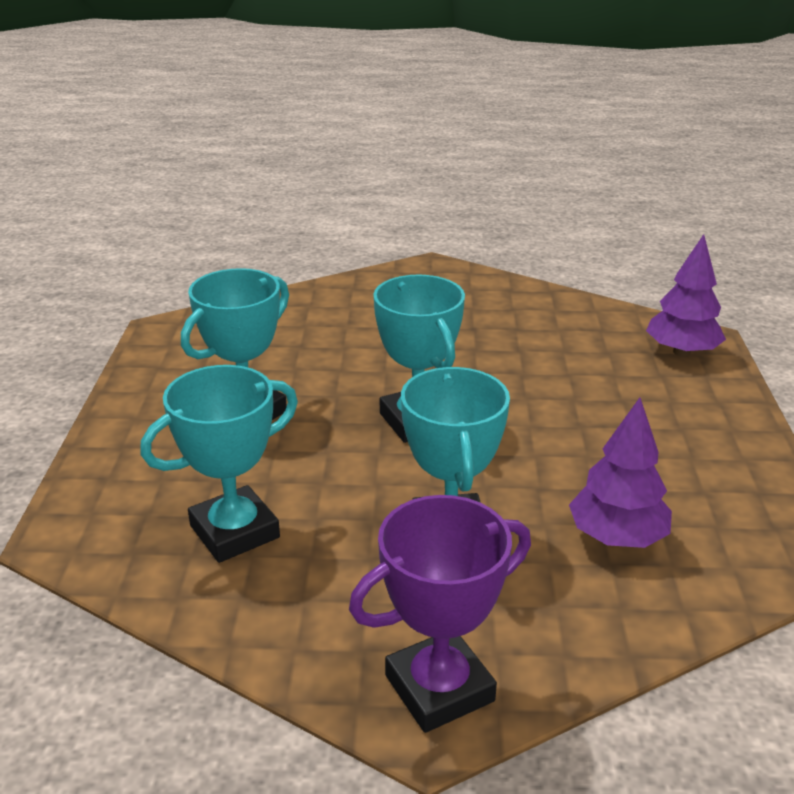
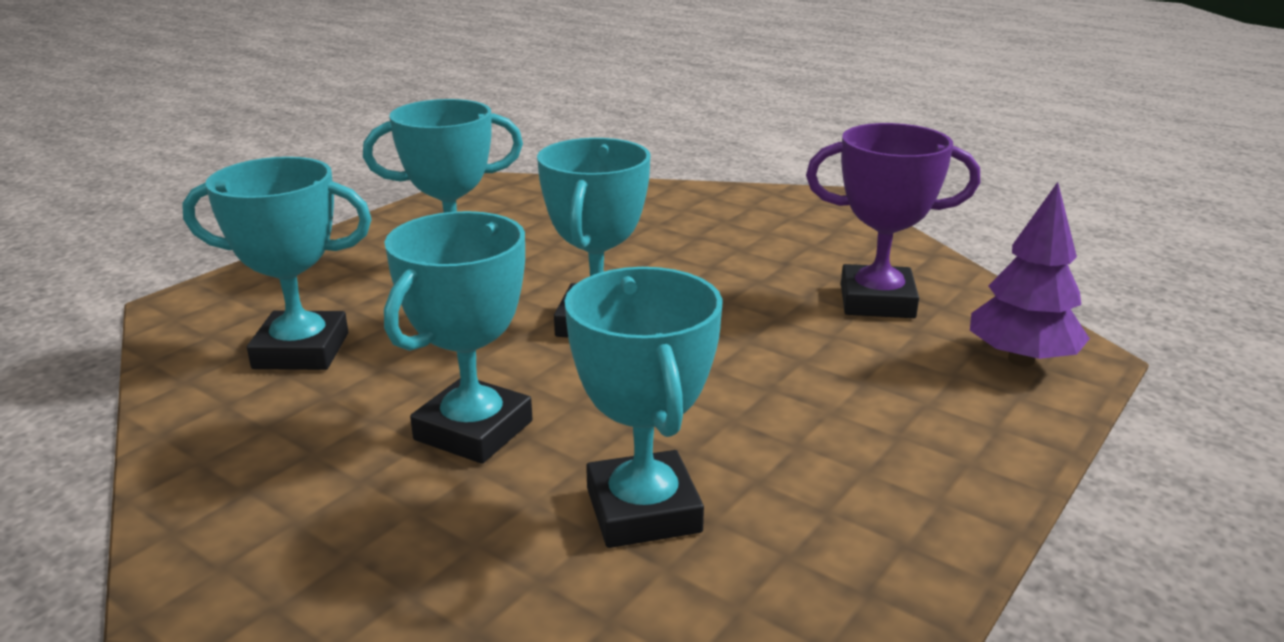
camera: 35 degrees right, 5 degrees down
(439, 688) = (252, 557): purple trophy -> purple trophy (877, 301)
(617, 537) = (643, 510): purple tree -> turquoise trophy

